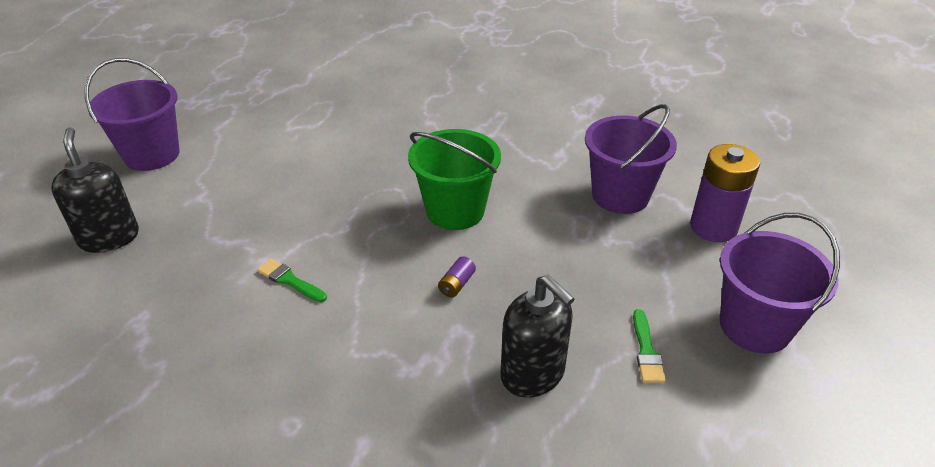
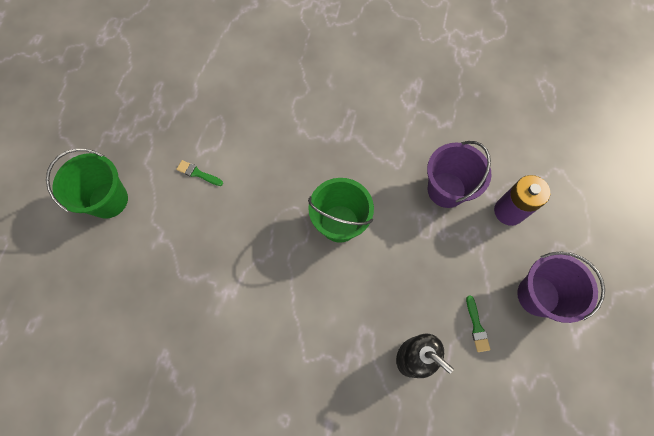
camera: 10 degrees left, 30 degrees up
(109, 238) = (113, 289): black soap dispenser -> none
(152, 155) = (108, 200): purple bucket -> green bucket
(290, 280) = (248, 307): green brush -> green brush (198, 173)
(457, 284) = (355, 292): purple battery -> none

